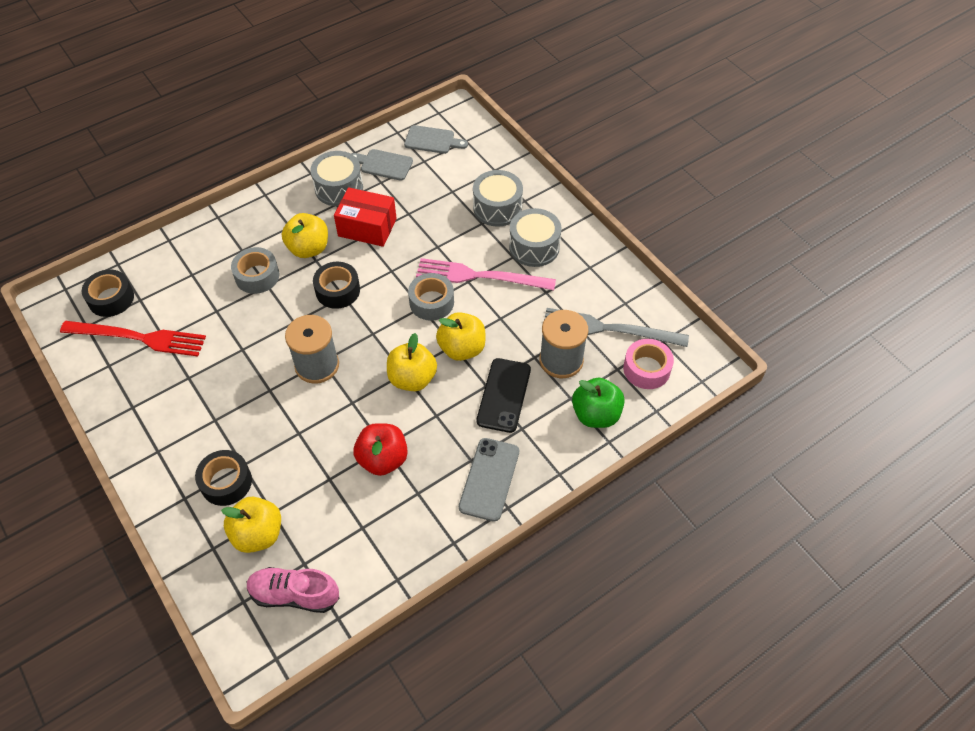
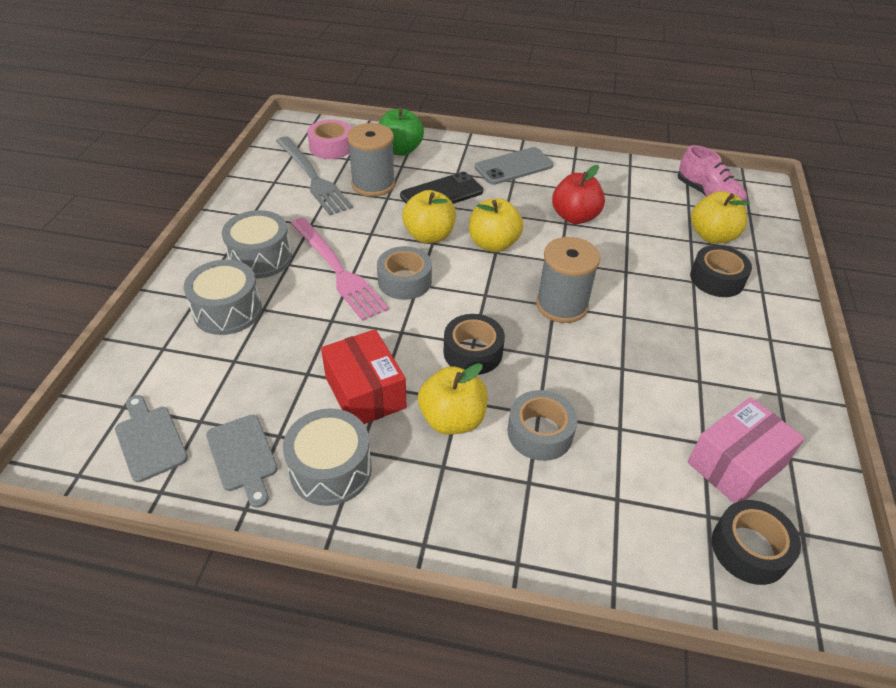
camera: 135 degrees left, 10 degrees down
(138, 338) = (736, 464): red fork -> pink box

